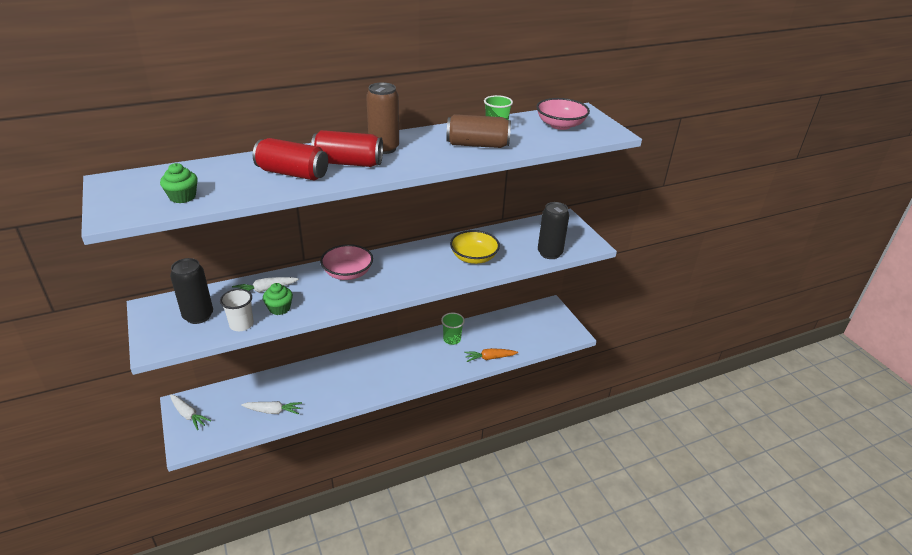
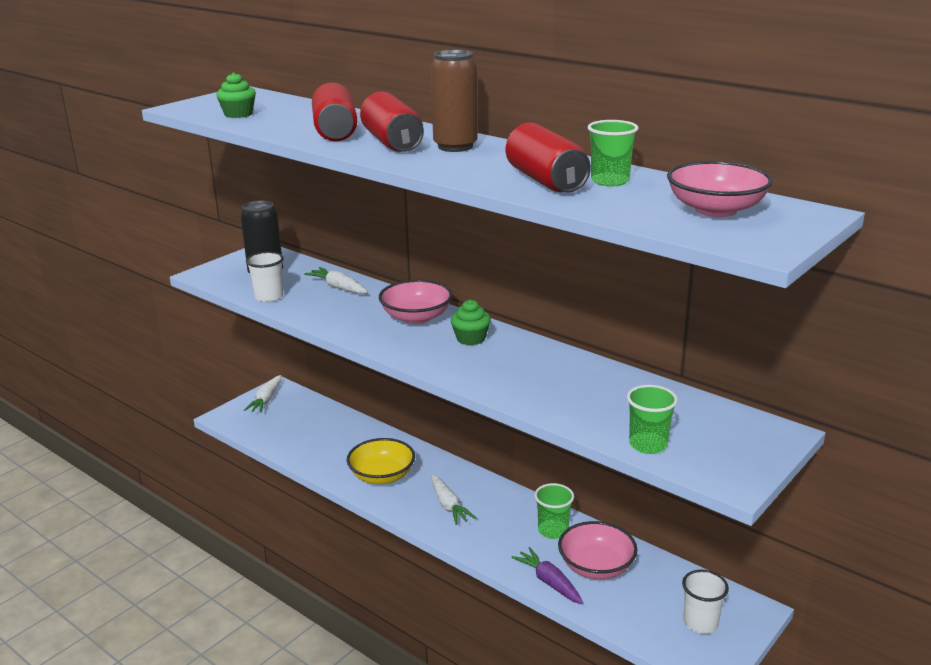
camera: 65 degrees right, 10 degrees down
(273, 411) = (306, 445): white carrot -> white carrot (449, 506)
(279, 308) = (312, 305): green cupcake -> green cupcake (471, 338)
(474, 257) = (552, 385): yellow bowl -> yellow bowl (382, 476)
(477, 145) = (545, 180): brown can -> red can
(489, 358) = (549, 582): orange carrot -> purple carrot
(490, 337) = (596, 566): none -> pink bowl
(548, 324) = (700, 623): none -> white cup
(549, 253) = (648, 445): black can -> green cup

